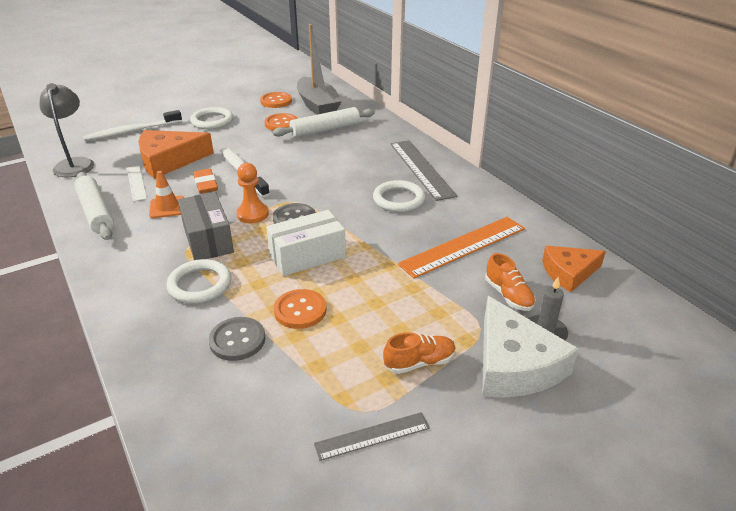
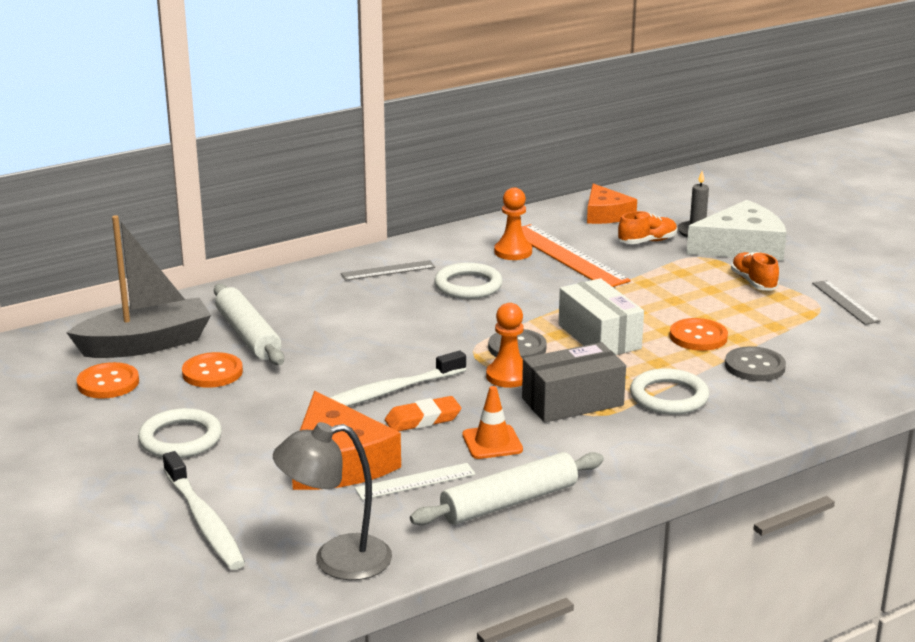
camera: 90 degrees left, 10 degrees down
(421, 169) = (388, 270): grey ruler -> grey ruler, size x0.56
(466, 219) = (513, 252): none -> orange pawn

